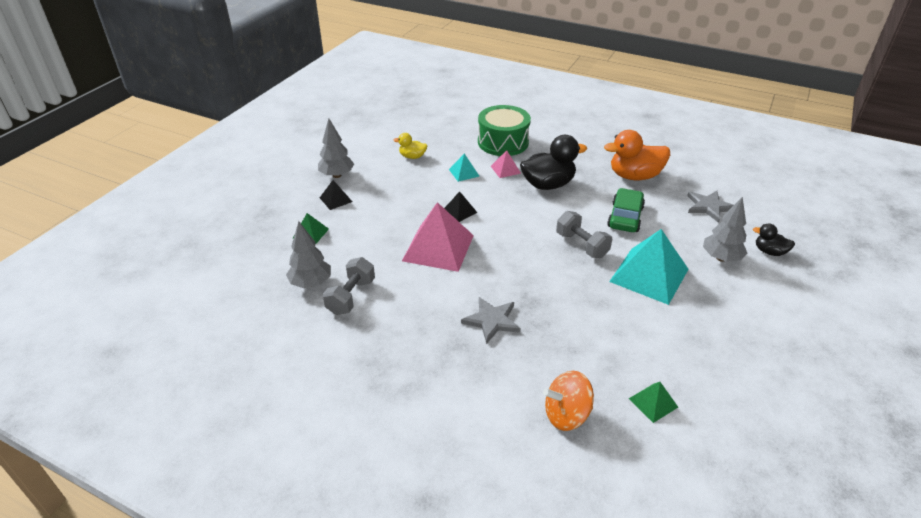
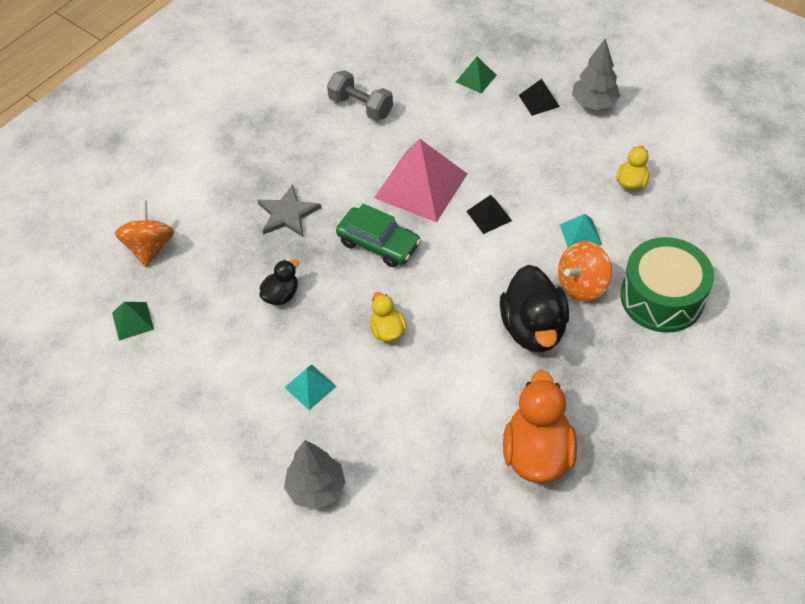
camera: 105 degrees right, 15 degrees up
(311, 283) = (391, 78): grey tree -> none
(505, 169) = (582, 285): pink pyramid -> orange spinning top
(581, 245) = (387, 330): grey dumbbell -> yellow duck
(625, 217) = (434, 401): green car -> green car (378, 243)
(649, 275) = (310, 386): turquoise pyramid -> turquoise pyramid, size x0.47
(709, 207) = (434, 529): grey star -> none
(769, 252) = (310, 562): black duck -> black duck (281, 295)

